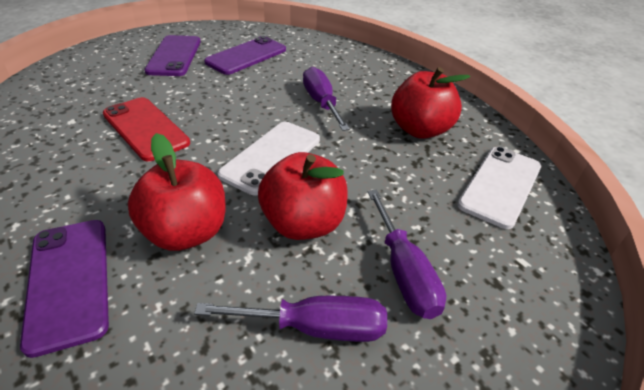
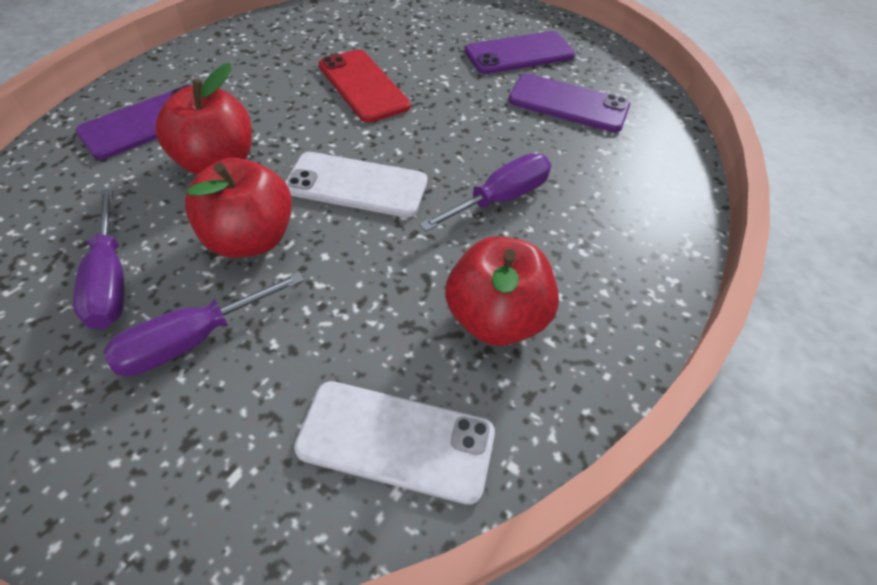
camera: 70 degrees right, 10 degrees up
(145, 128) = (363, 86): red phone -> red phone turned 60 degrees counterclockwise

